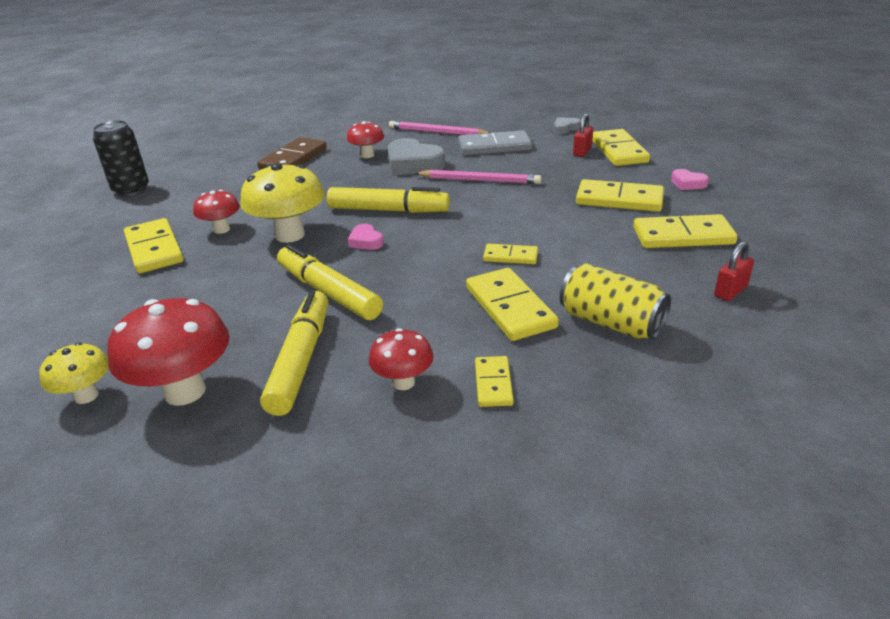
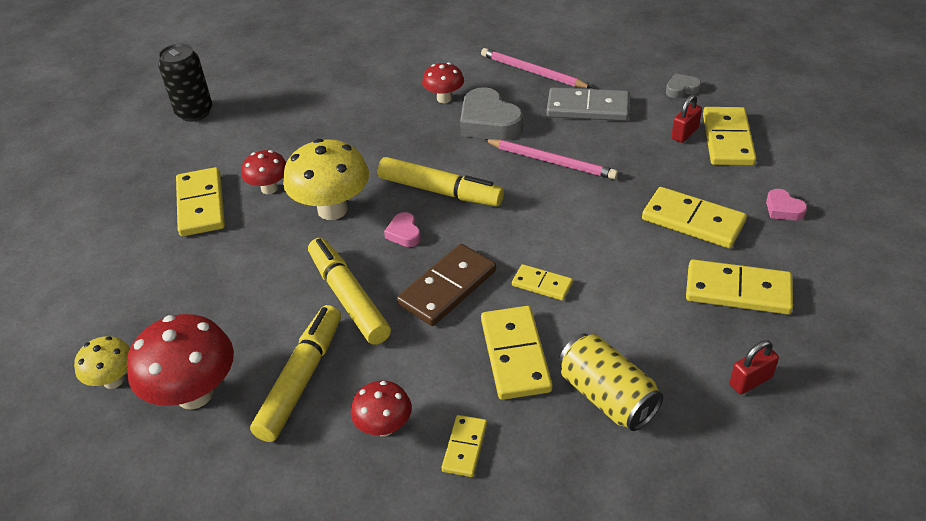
camera: 15 degrees right, 10 degrees up
(293, 159) = (365, 91): brown domino -> brown domino (447, 287)

